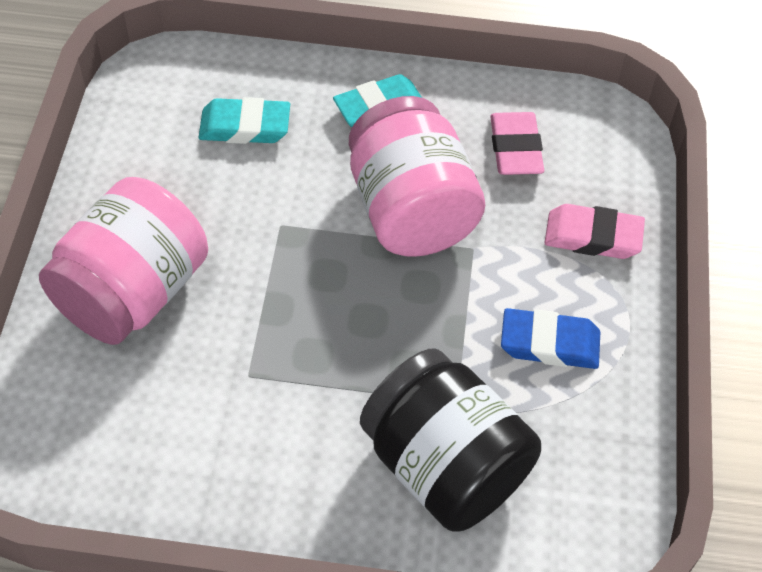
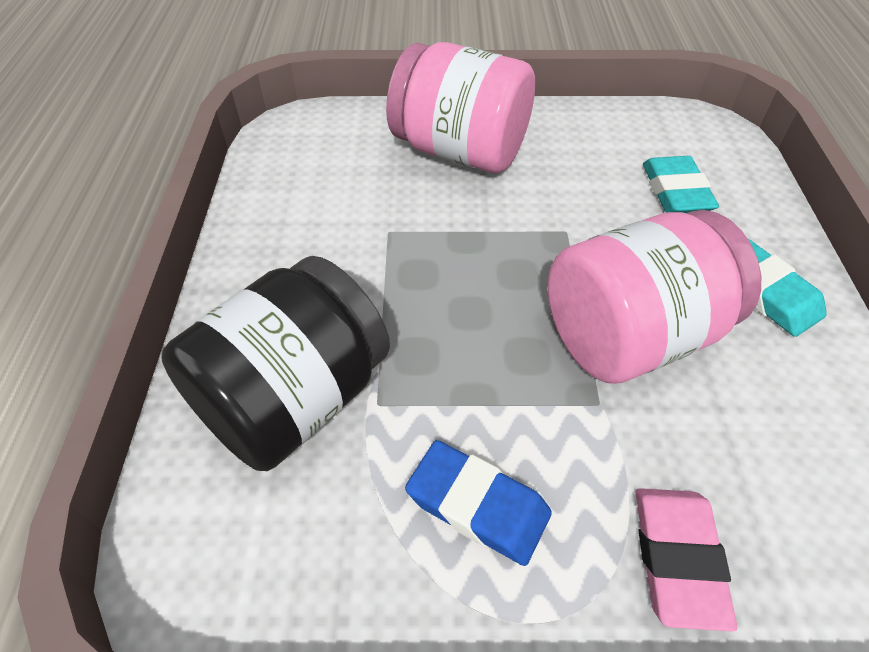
camera: 85 degrees right, 5 degrees down
(515, 148) = (786, 442): pink eraser -> none
(549, 343) = (478, 505): blue eraser -> blue eraser turned 60 degrees counterclockwise

